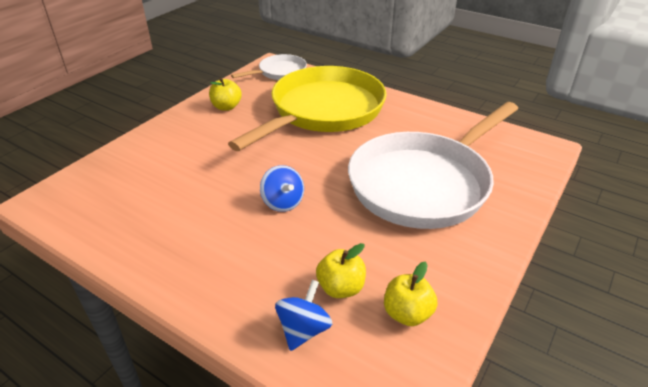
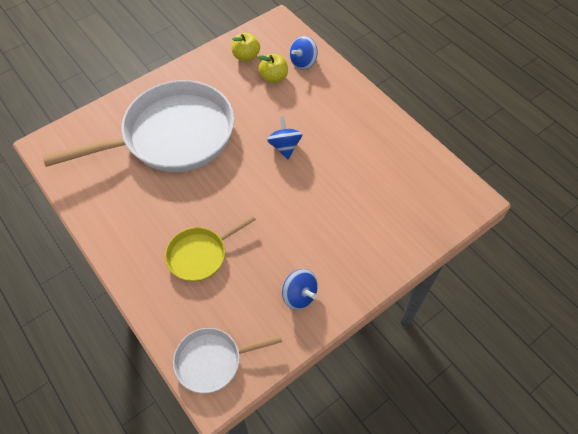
camera: 160 degrees left, 20 degrees up
(226, 107) = (299, 295): yellow apple -> blue spinning top
(323, 111) = (201, 255): yellow pan -> yellow pan, size x0.47

